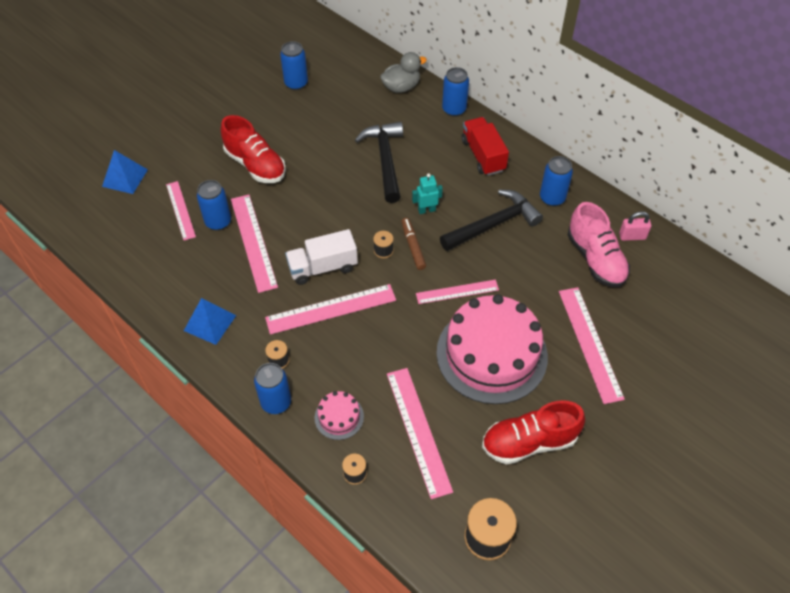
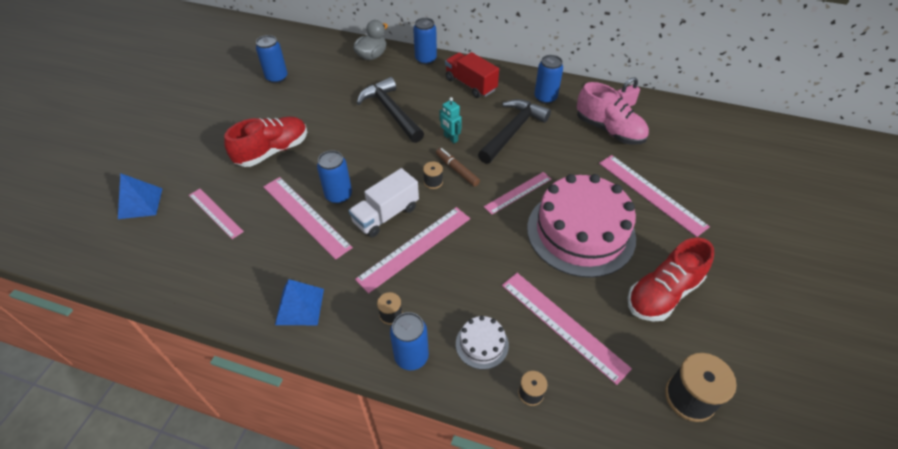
camera: 25 degrees left, 5 degrees down
(218, 222) = (260, 210): blue can -> blue can (339, 196)
(255, 165) = (273, 151): red shoe -> red shoe turned 60 degrees counterclockwise
(339, 417) = (482, 344): pink cake -> white cake
(426, 210) = (450, 138): turquoise robot -> turquoise robot turned 90 degrees counterclockwise

